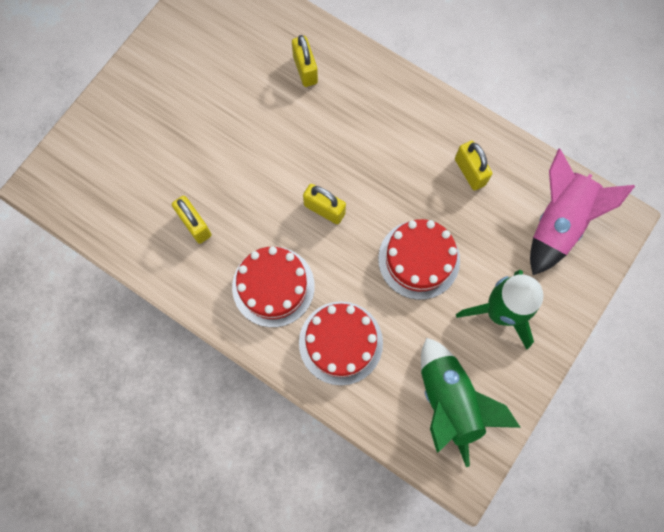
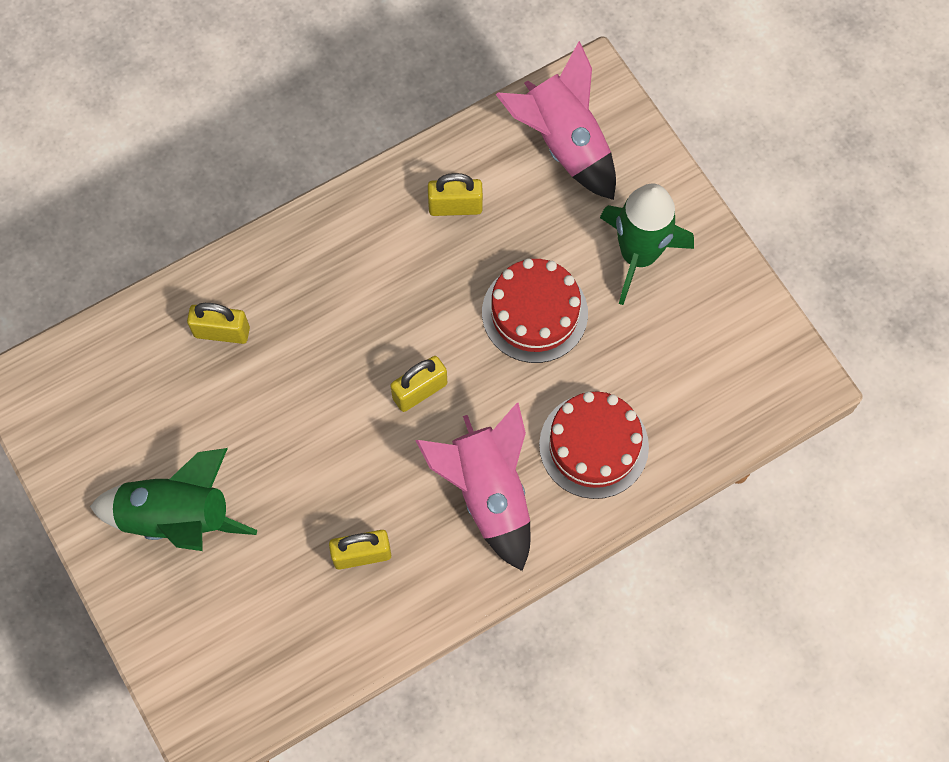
camera: 65 degrees left, 5 degrees down
(273, 286) = (488, 493): red cake -> pink rocket
(449, 401) = (716, 357): green rocket -> green rocket (177, 517)

